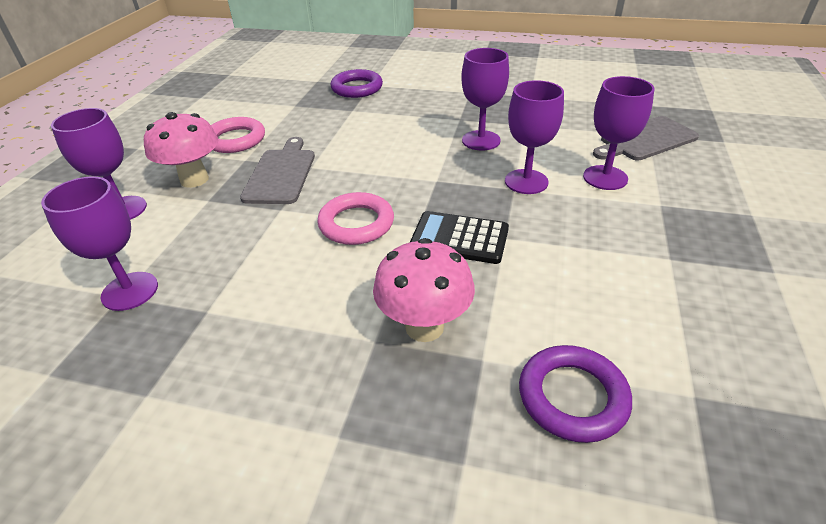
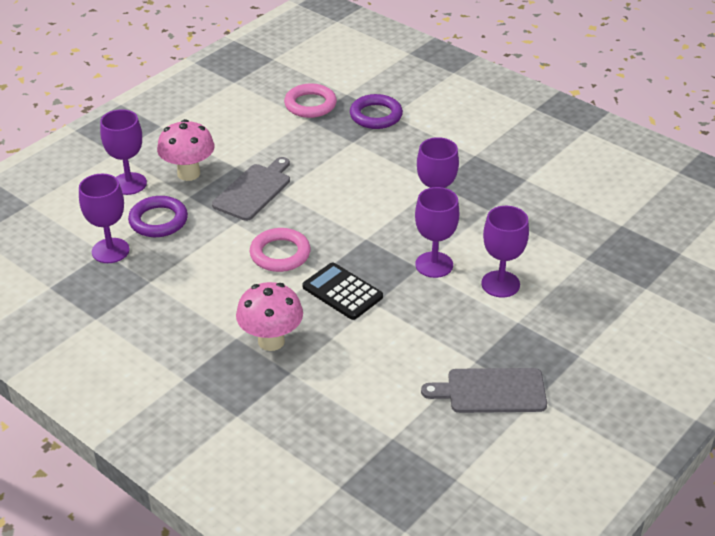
camera: 25 degrees right, 0 degrees up
(235, 140) = (238, 143): pink ring -> pink ring (310, 105)
(572, 397) = (322, 410): purple ring -> purple ring (158, 221)
(645, 140) = (576, 262): grey cutting board -> grey cutting board (491, 391)

